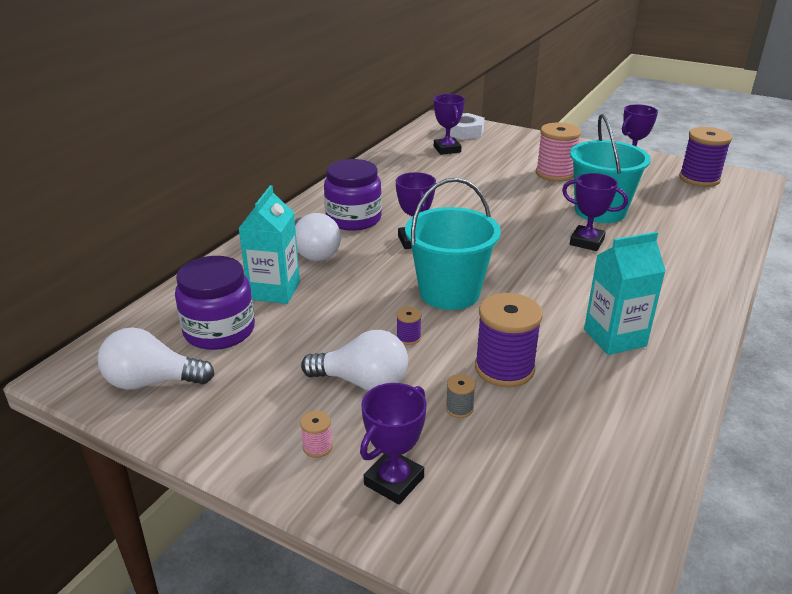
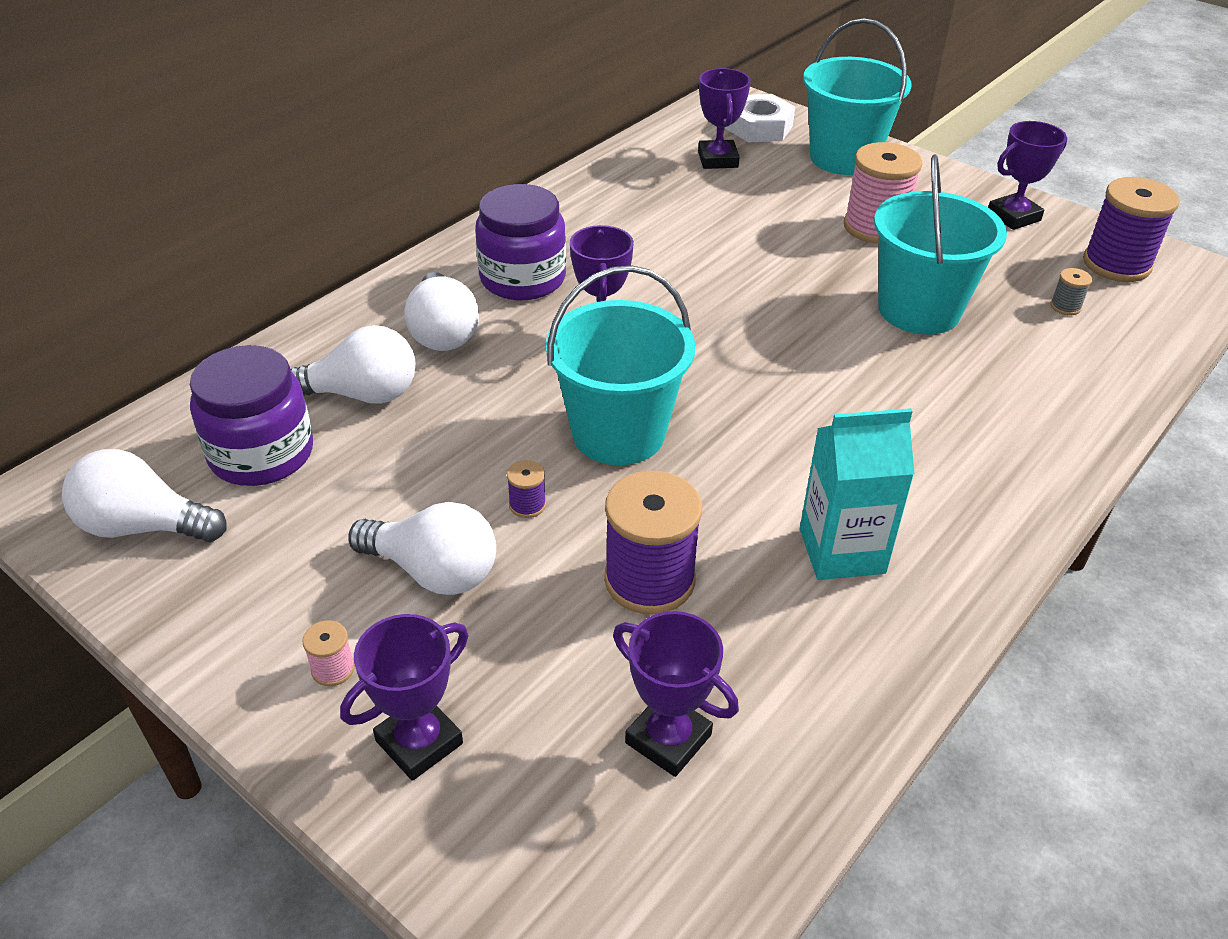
camera: 10 degrees right, 10 degrees up
(274, 291) = (361, 394): turquoise carton -> white light bulb
(459, 408) = (556, 638): grey spool -> grey spool (1065, 307)
(520, 142) = (844, 158): none -> turquoise bucket
(586, 242) = (872, 366): purple trophy -> purple trophy (668, 739)

